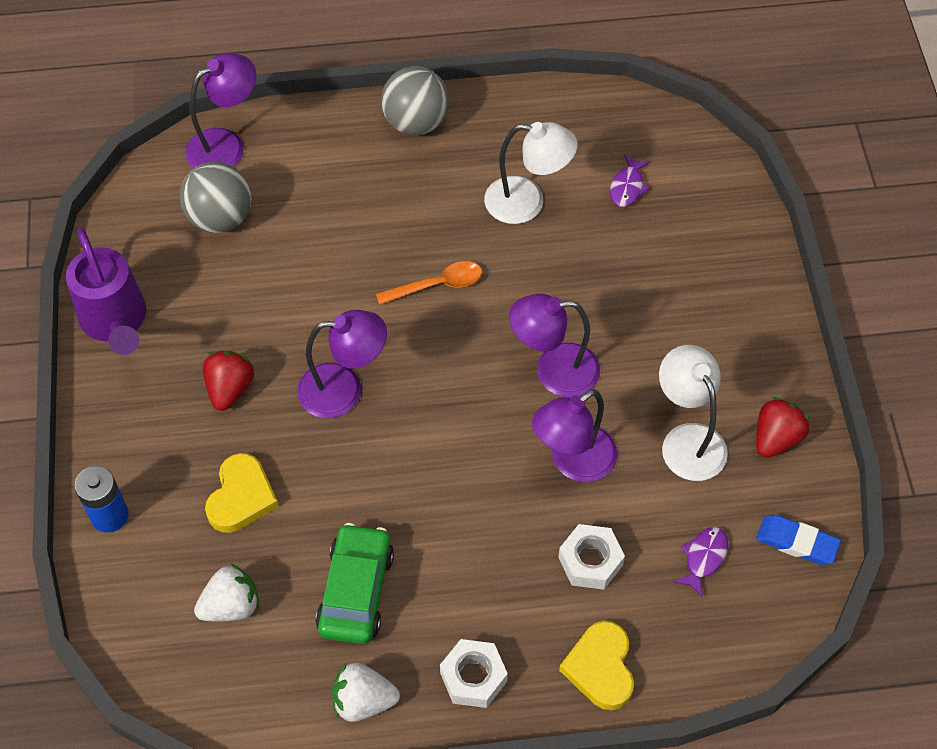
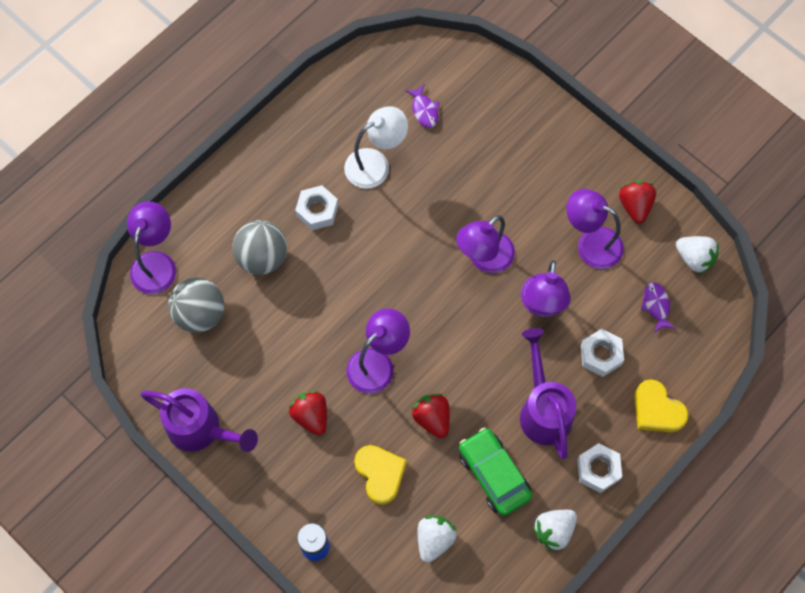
camera: 40 degrees left, 10 degrees up
(347, 485) = (432, 418): none -> red strawberry
(416, 122) = (261, 160): grey ball -> grey ball (262, 257)
(425, 205) = (317, 211): none -> white nut
(437, 285) = (371, 257): orange spoon -> none
(472, 568) = (543, 410): none -> purple watering can
(687, 440) = (590, 243): white lamp -> purple lamp
(796, 542) = (694, 258): blue eraser -> white strawberry

